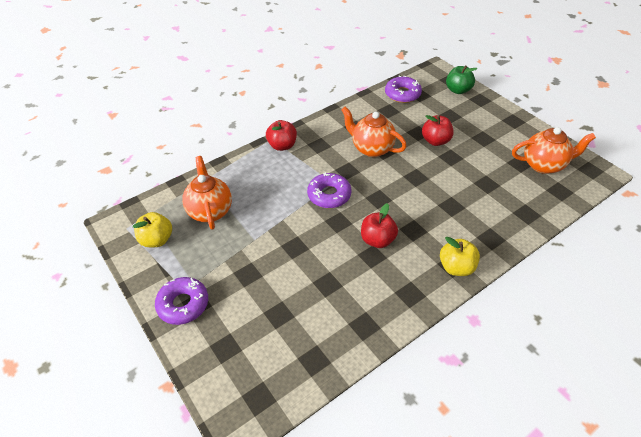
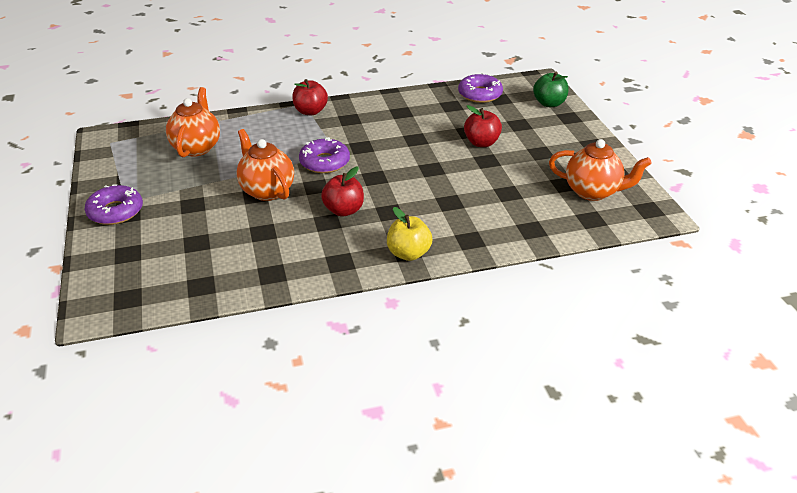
camera: 20 degrees right, 10 degrees down
(157, 240) = (130, 158): yellow apple -> none
(371, 148) = (403, 134): orange teapot -> orange teapot (267, 191)

